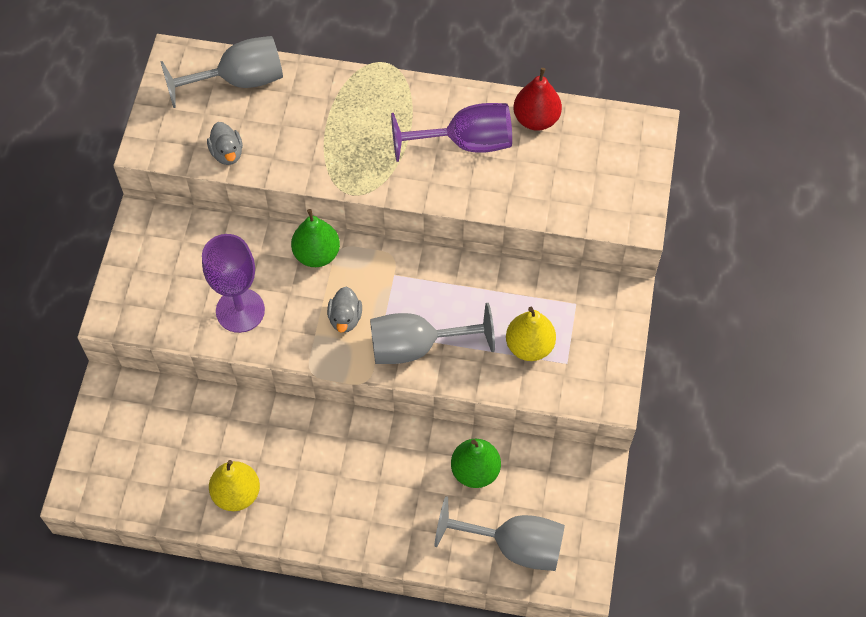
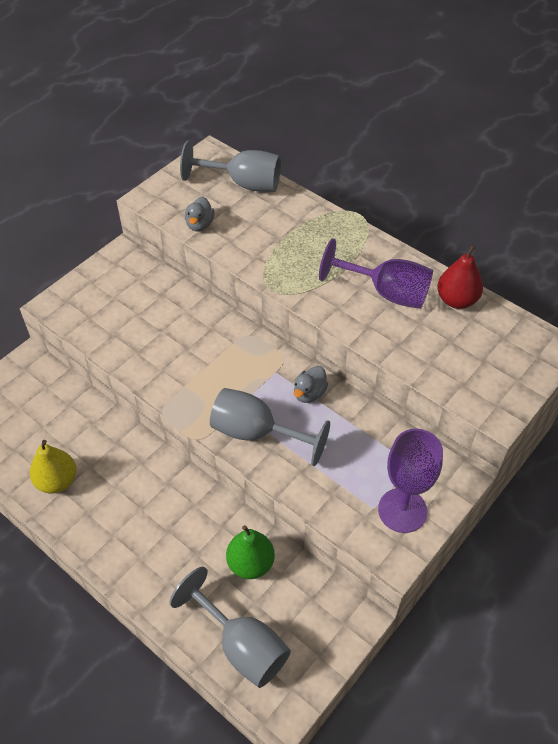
camera: 30 degrees right, 10 degrees down
(240, 310) = (143, 343): purple goblet -> purple goblet (402, 510)
(317, 254) = (227, 330): green pear -> none
(345, 318) = (215, 385): grey duck -> grey duck (309, 393)
(529, 346) = (350, 478): yellow pear -> none

